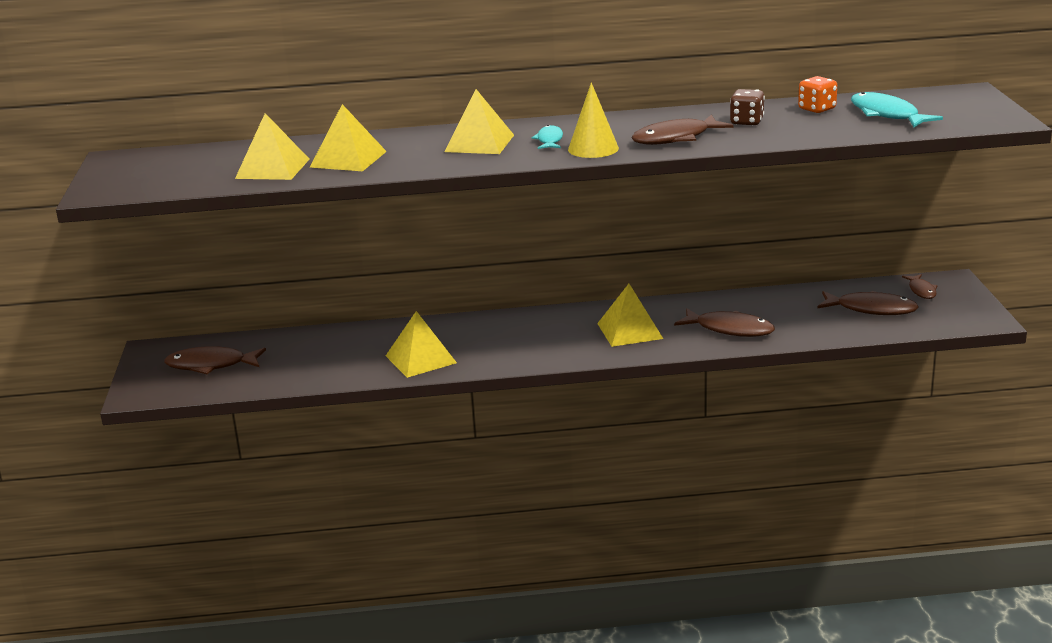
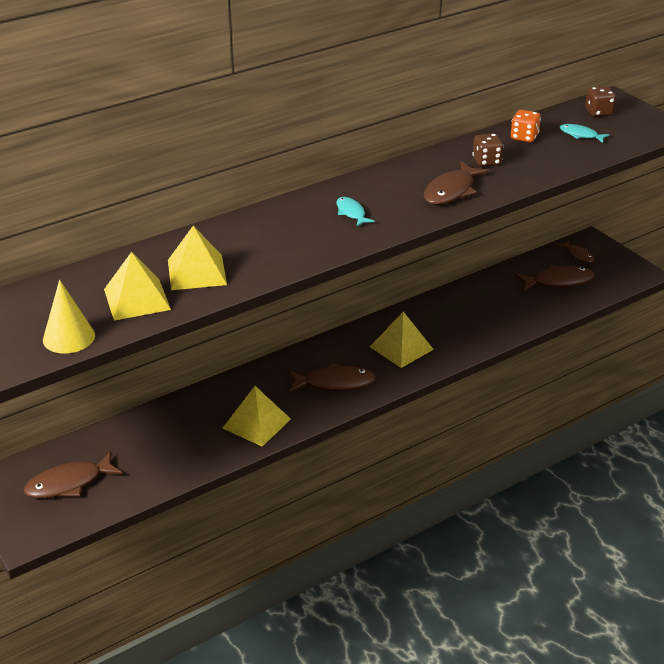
camera: 30 degrees left, 10 degrees up
(479, 143) = (294, 228): yellow pyramid -> none
(593, 149) = (398, 216): yellow cone -> yellow cone (69, 337)
(729, 329) = (475, 327): brown fish -> brown fish (334, 383)
(887, 115) = (580, 135): turquoise fish -> turquoise fish, size x0.59
(936, 100) = (598, 112): none -> brown dice

